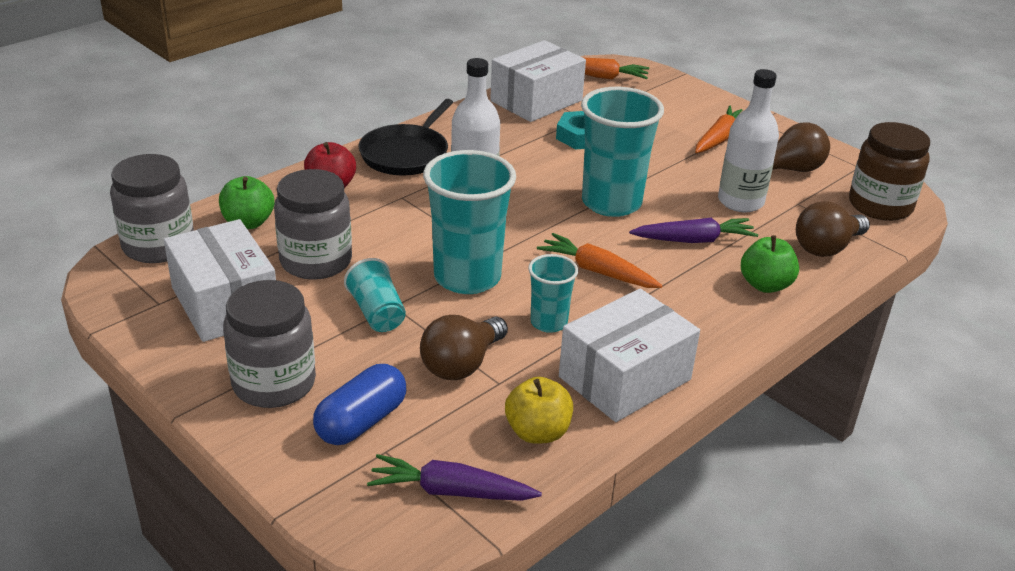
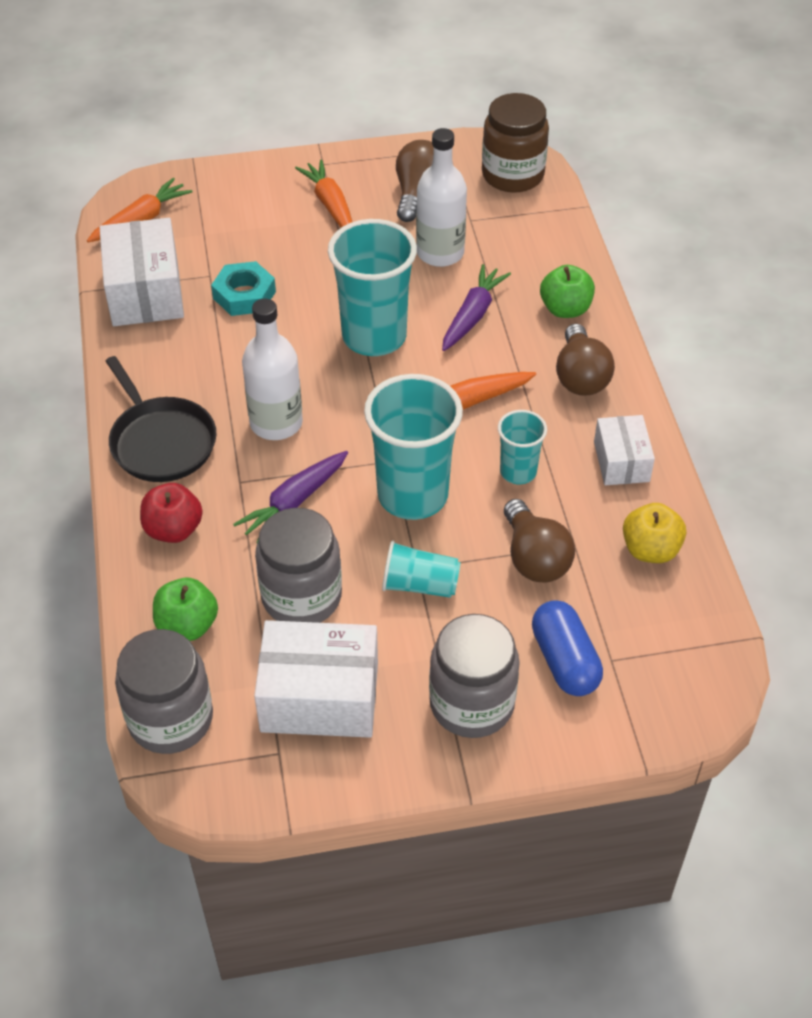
camera: 55 degrees left, 15 degrees up
(451, 491) = (684, 637): purple carrot -> purple carrot (294, 502)
(625, 378) = (621, 461): white box -> white box, size x0.59
(826, 247) = (544, 243): brown light bulb -> brown light bulb (580, 376)

